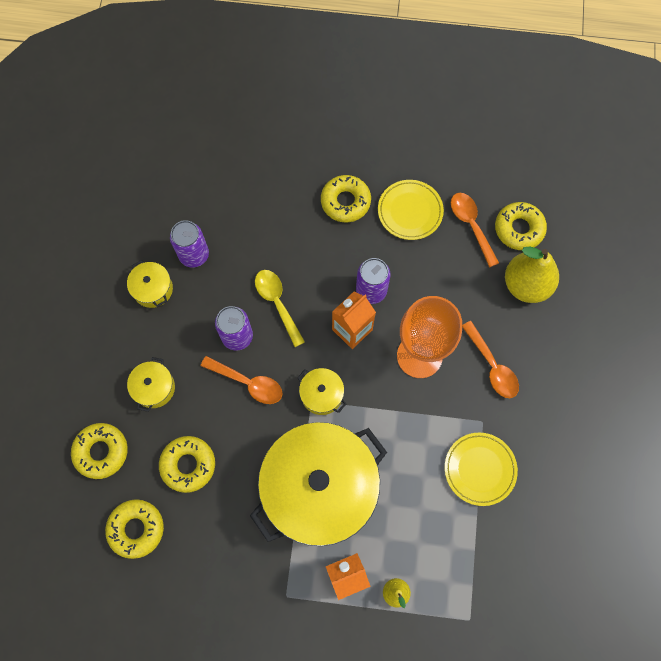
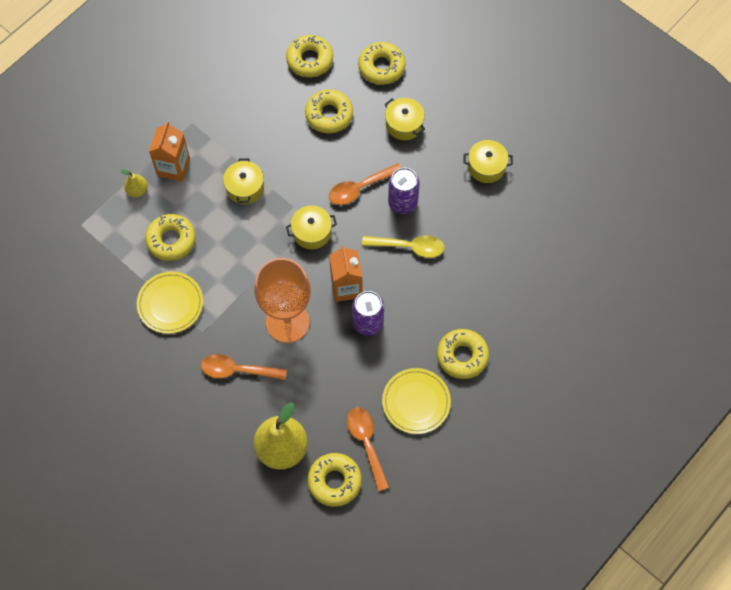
camera: 125 degrees right, 5 degrees down
(194, 255) = (495, 212): purple can -> none
(320, 488) = (245, 188): yellow pot -> yellow pot, size x0.40
(420, 517) = (171, 240): none -> yellow donut
(471, 225) = (366, 443): orange spoon -> orange spoon turned 120 degrees counterclockwise

